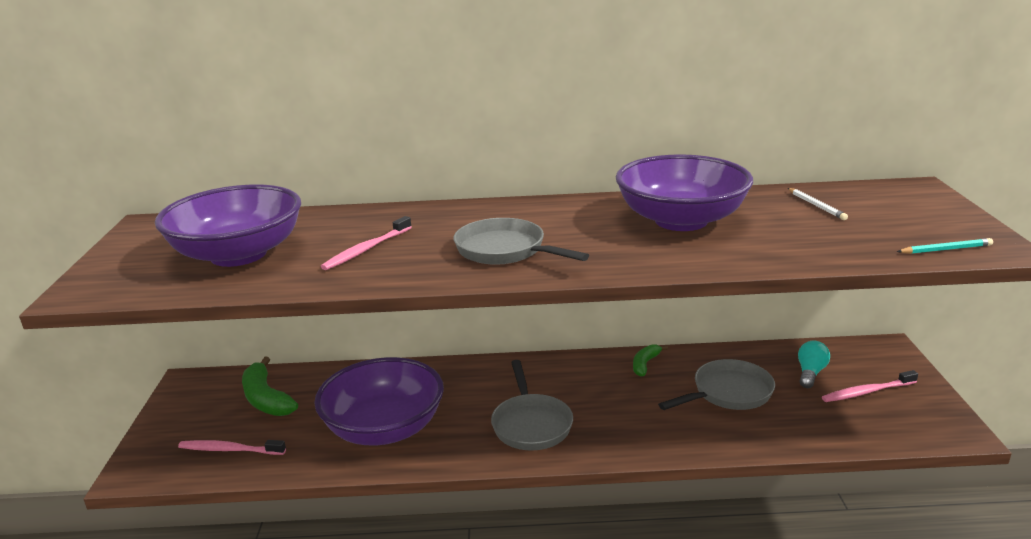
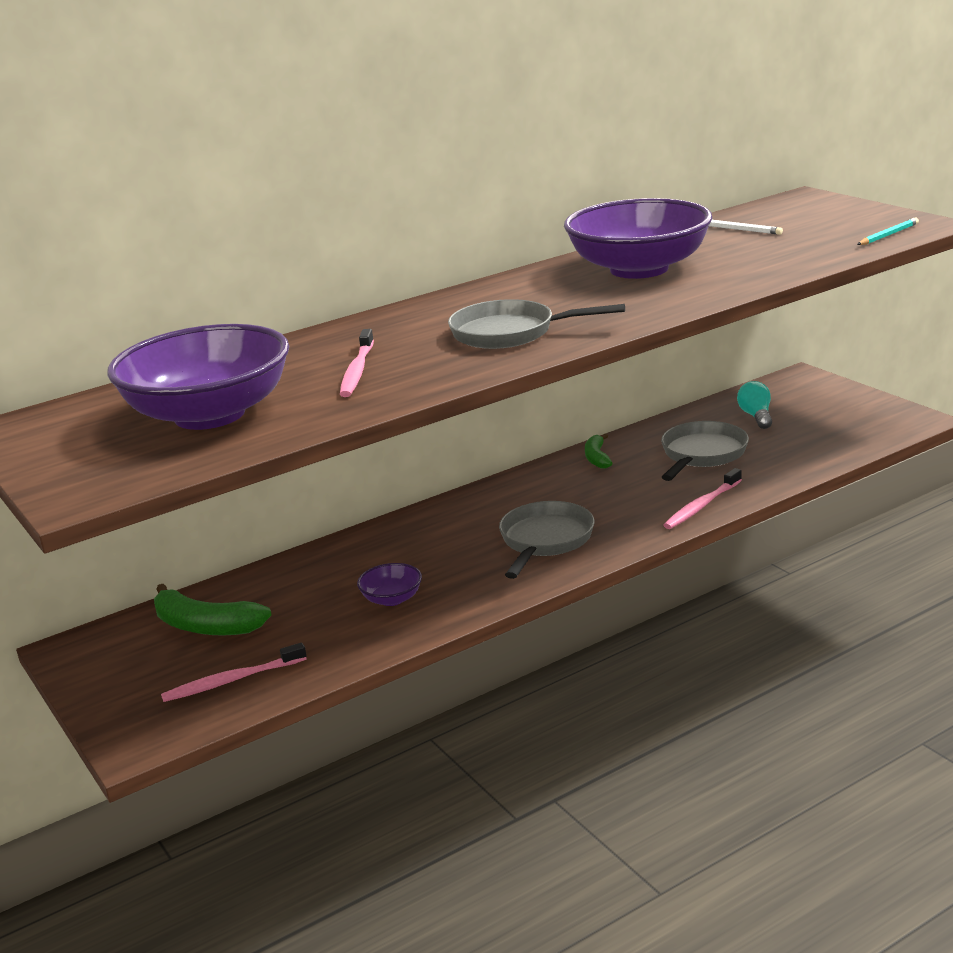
camera: 30 degrees left, 0 degrees up
(384, 428) = (392, 599): purple bowl -> purple bowl, size x0.41
(531, 424) = (545, 541): grey pan -> grey pan turned 120 degrees counterclockwise
(866, 392) = (818, 415): pink toothbrush -> pink toothbrush (701, 506)

